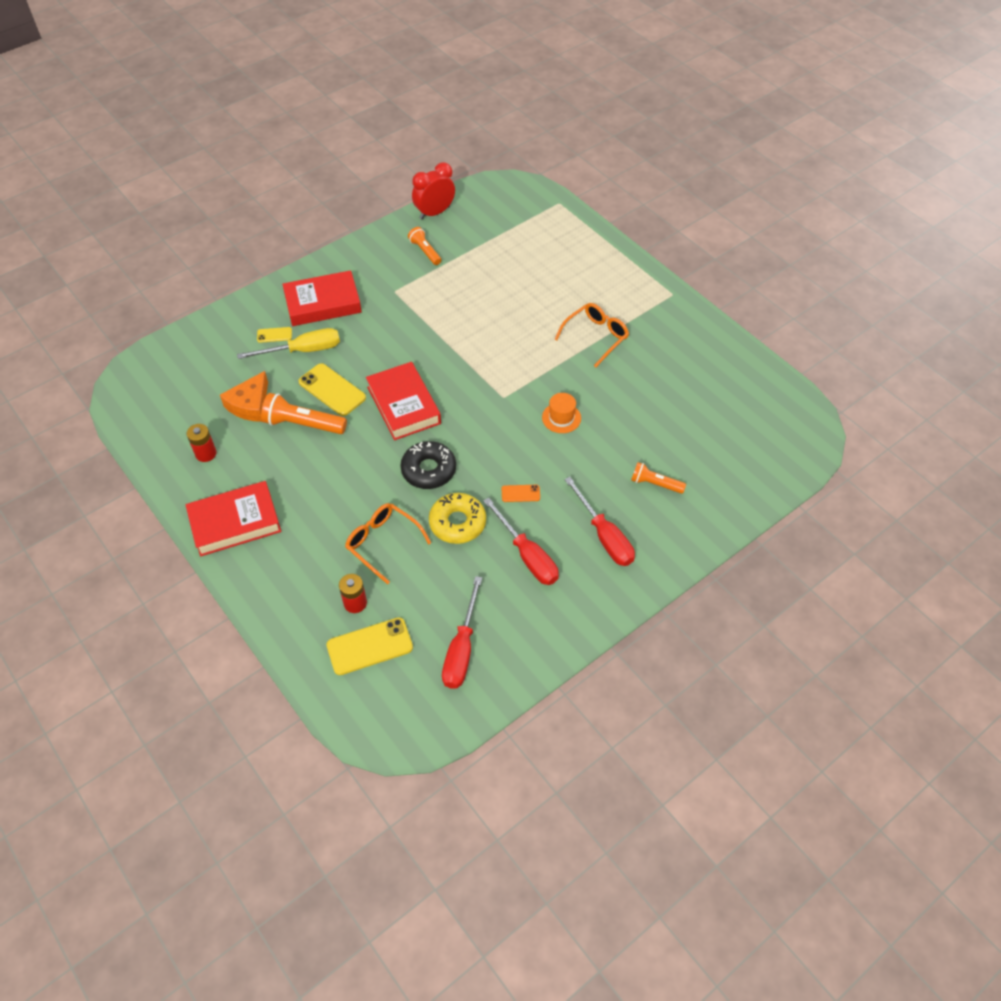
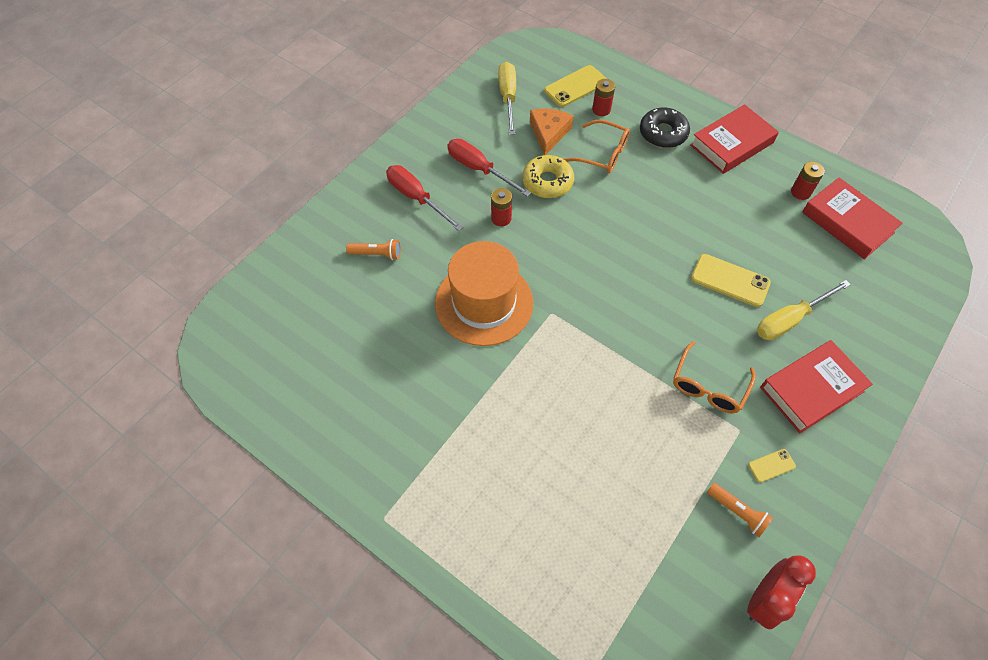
camera: 165 degrees right, 5 degrees up
(250, 404) = (798, 247): orange cheese -> orange cheese (549, 133)
(274, 335) = (834, 332): yellow phone -> yellow phone (771, 465)
(303, 424) = (734, 238): orange flashlight -> none
(403, 405) = (649, 280): red book -> red book (847, 222)
(428, 470) = (593, 221): black donut -> black donut (663, 133)
(461, 649) = (508, 97): red screwdriver -> yellow screwdriver
(520, 493) = (501, 218): orange phone -> red battery
(561, 418) = (484, 303): orange hat -> orange hat, size x2.34
(596, 337) = (471, 419): orange glasses -> orange glasses (708, 386)

